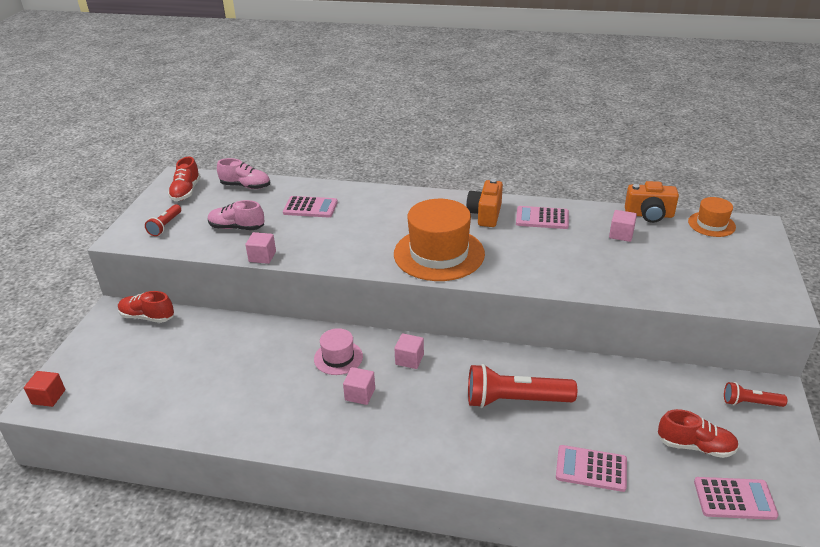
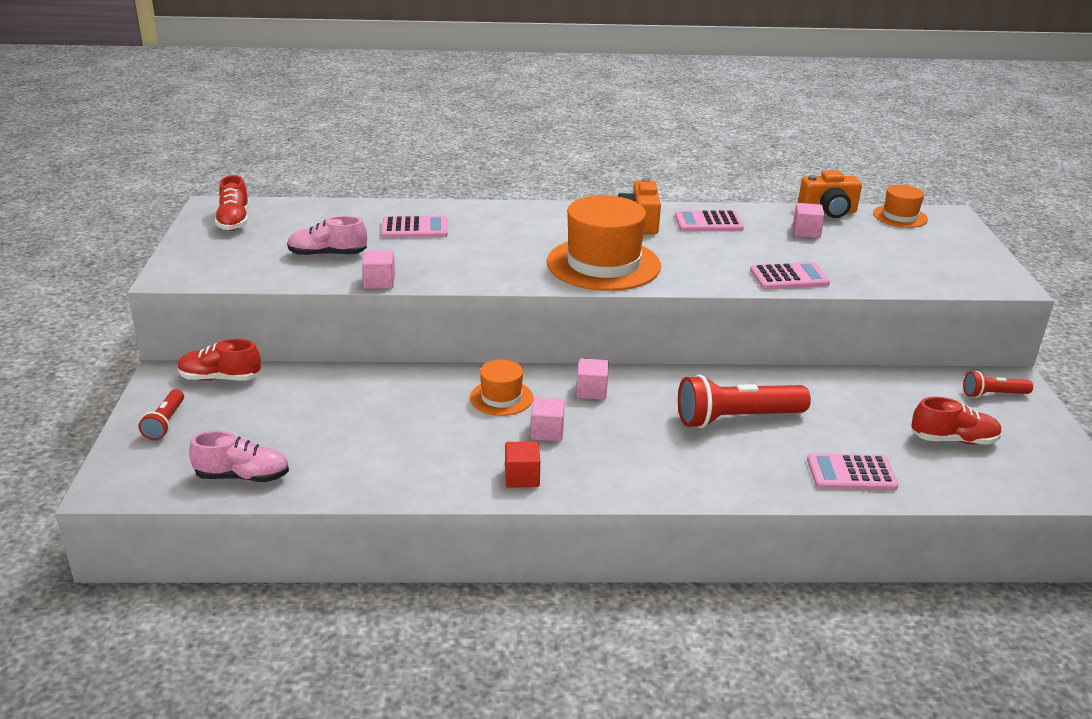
camera: 15 degrees left, 5 degrees down
(48, 397) = (122, 478): red cube -> red cube (522, 477)
(165, 226) = (226, 259): red flashlight -> red flashlight (165, 423)
(246, 186) = (314, 211): pink shoe -> pink shoe (242, 476)
(338, 357) = (501, 398): pink hat -> orange hat
(734, 498) = (1013, 482): pink calculator -> pink calculator (789, 277)

